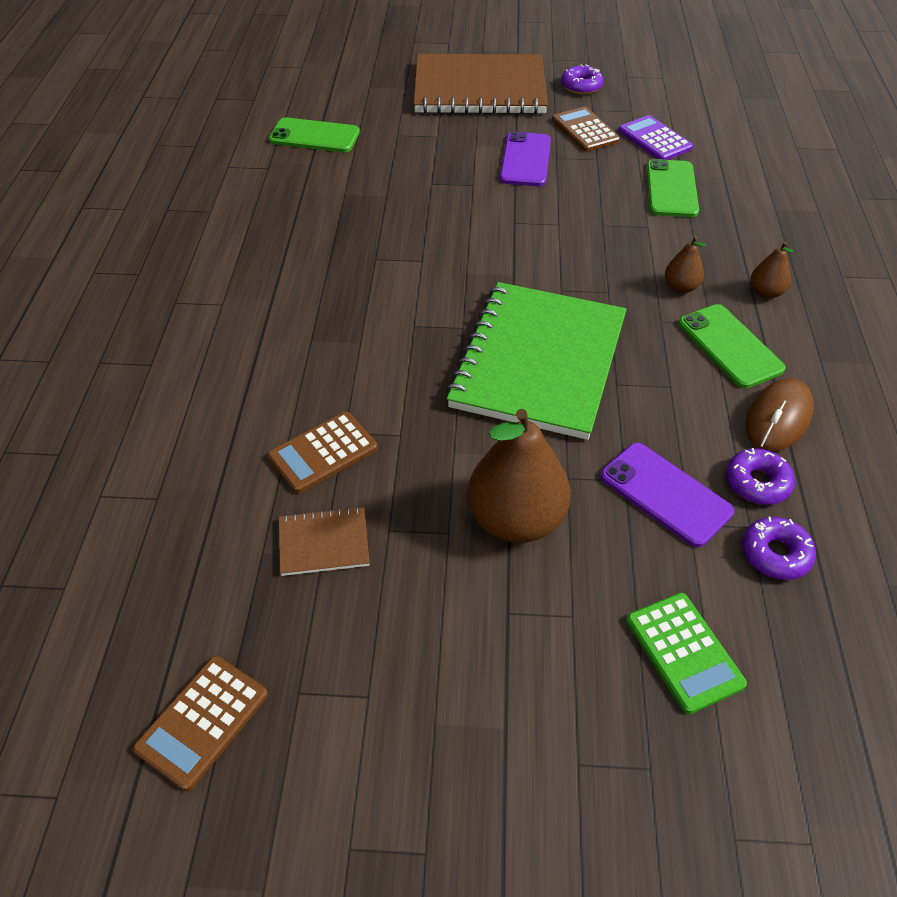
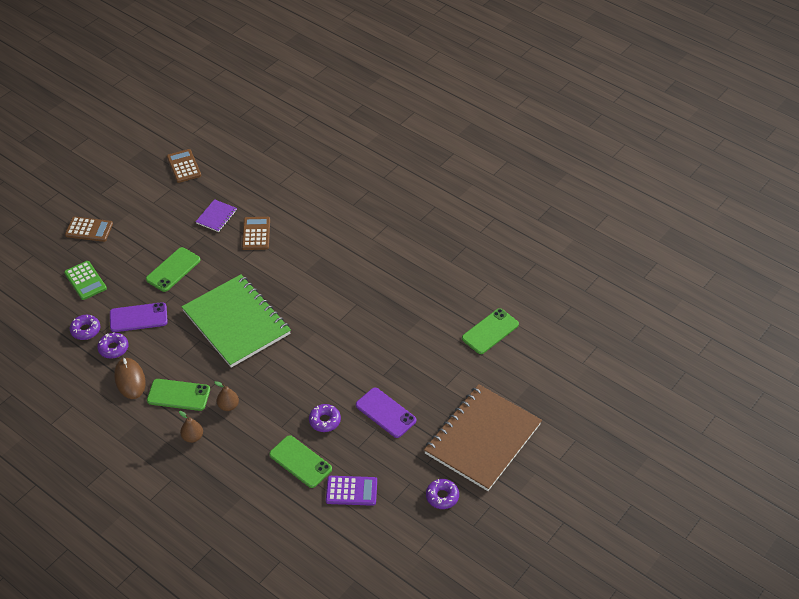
camera: 125 degrees right, 0 degrees up
(324, 543) = (216, 216): brown notebook -> purple notebook
(516, 519) = (173, 270): brown pear -> green phone
(585, 130) = (390, 462): brown calculator -> brown calculator (89, 229)
(594, 197) = (325, 421): none -> purple donut
(684, 652) = (85, 281): green calculator -> green calculator turned 135 degrees counterclockwise

